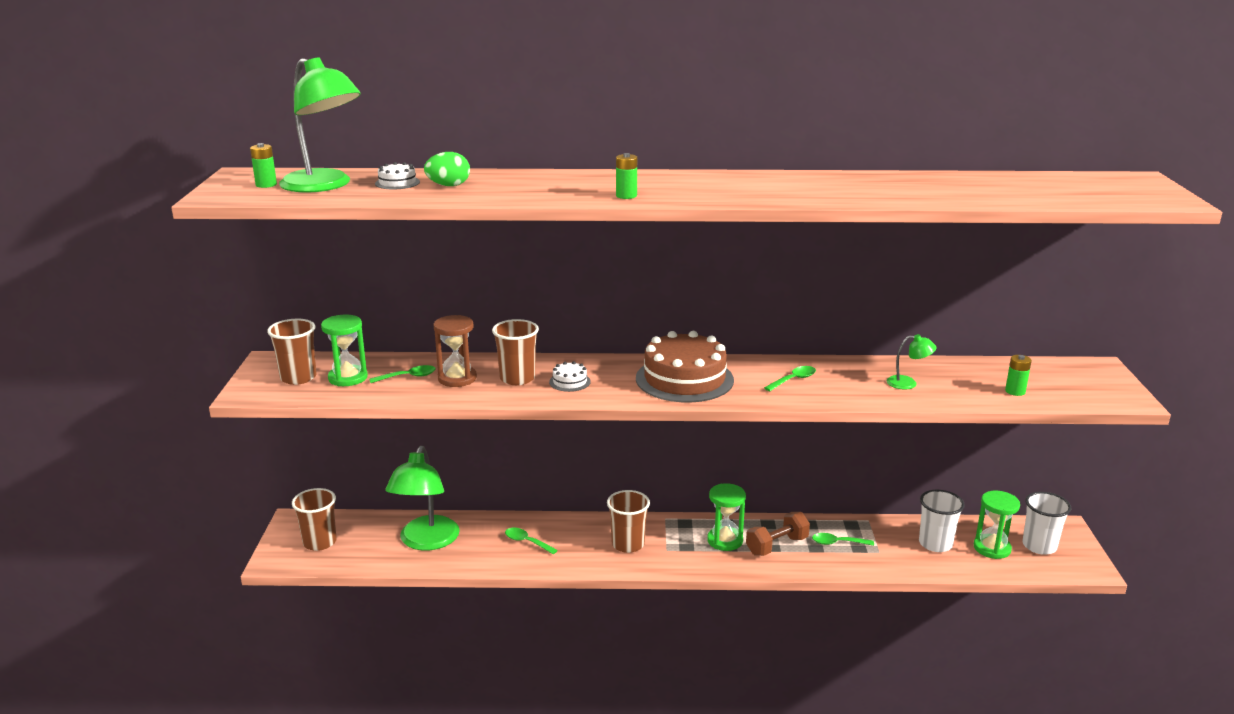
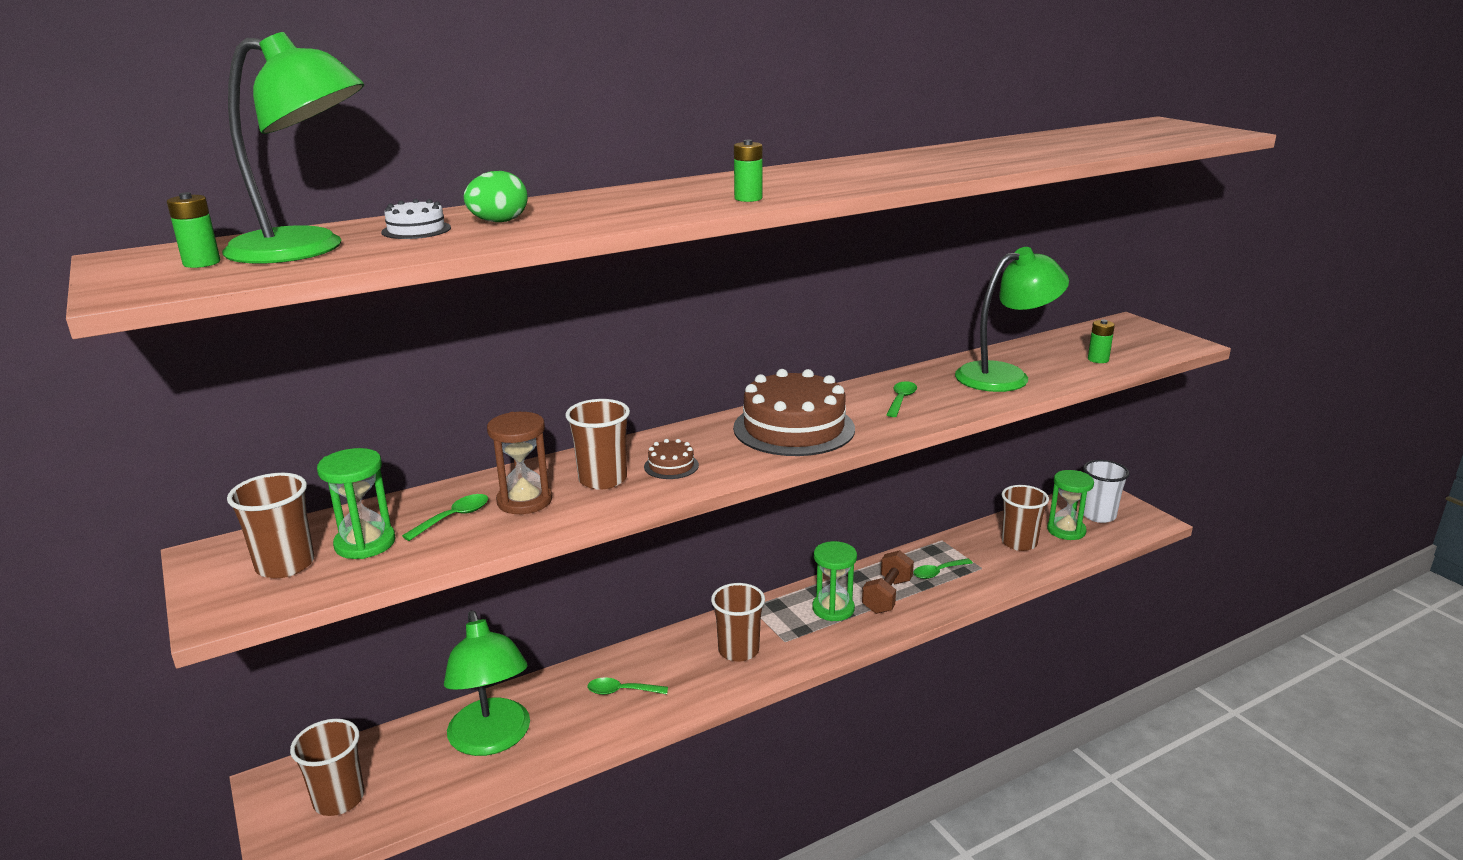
camera: 30 degrees left, 0 degrees up
(569, 382) = (671, 466): white cake -> brown cake
(908, 383) = (1005, 375): green lamp -> green lamp, size x2.19
(935, 544) = (1019, 543): white cup -> brown cup

